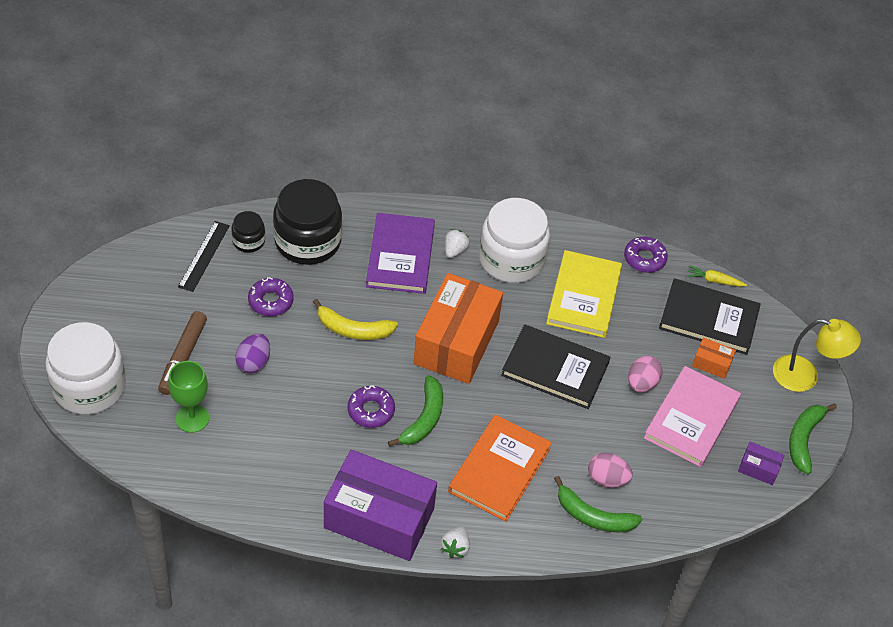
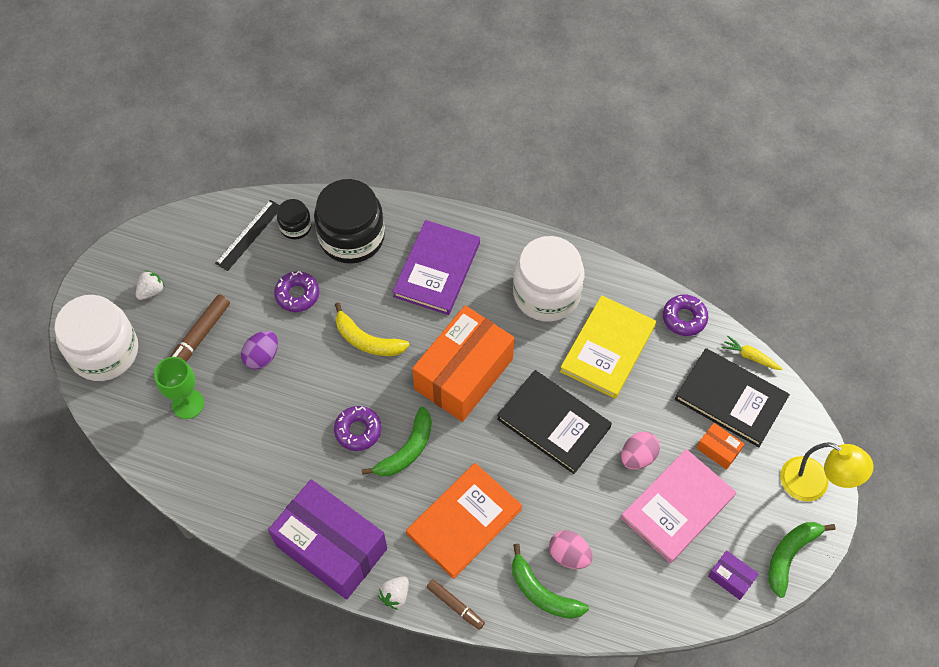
camera: 20 degrees right, 10 degrees up
(455, 250) = (492, 273): white strawberry -> white strawberry (151, 291)
(515, 544) = (455, 605): none -> brown marker

